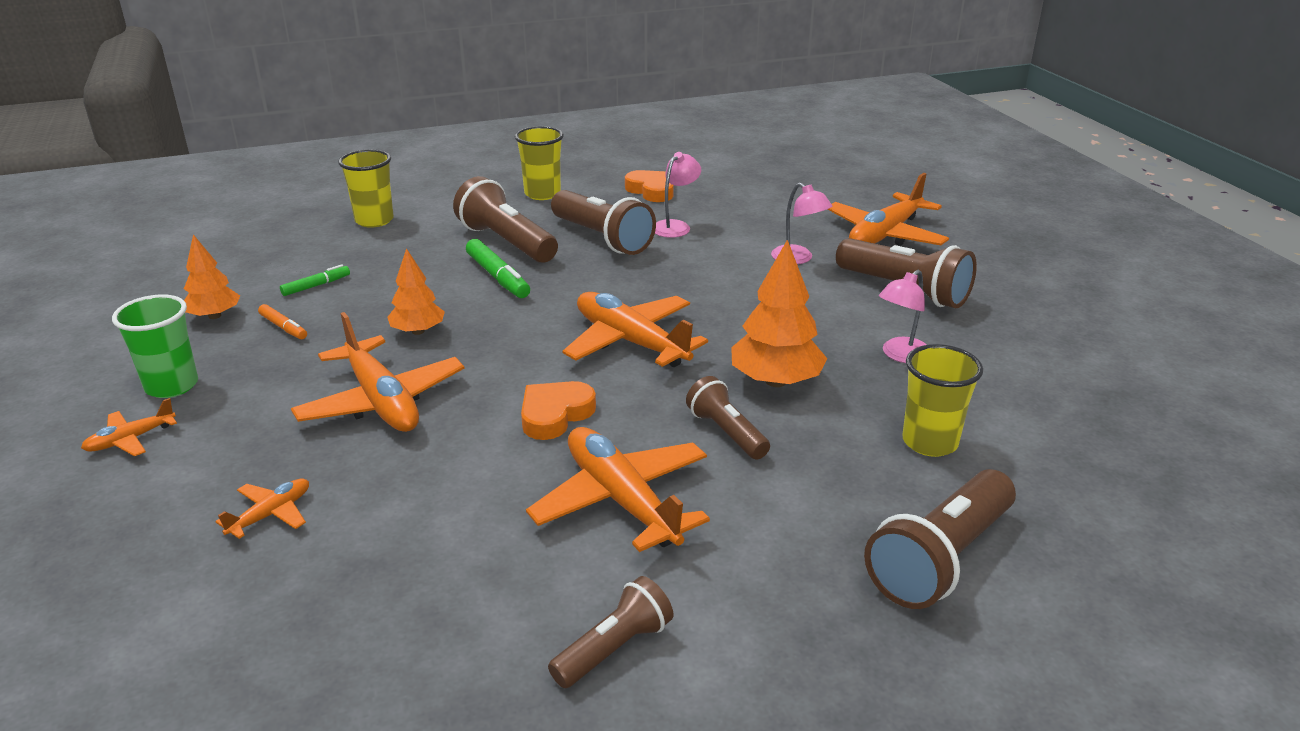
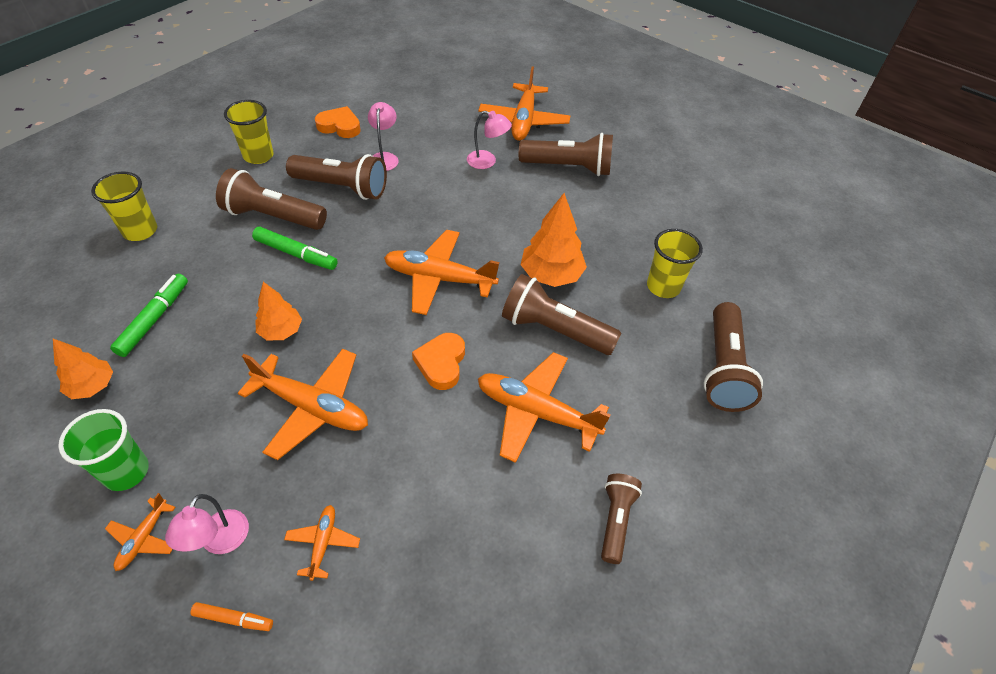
camera: 35 degrees left, 20 degrees up
(283, 327) = (167, 372): orange marker -> orange marker (233, 619)
(316, 286) = (154, 319): green marker -> green marker, size x1.68
(726, 432) = (554, 329): brown flashlight -> brown flashlight, size x1.67
(900, 355) = (603, 224): pink lamp -> pink lamp (220, 542)

